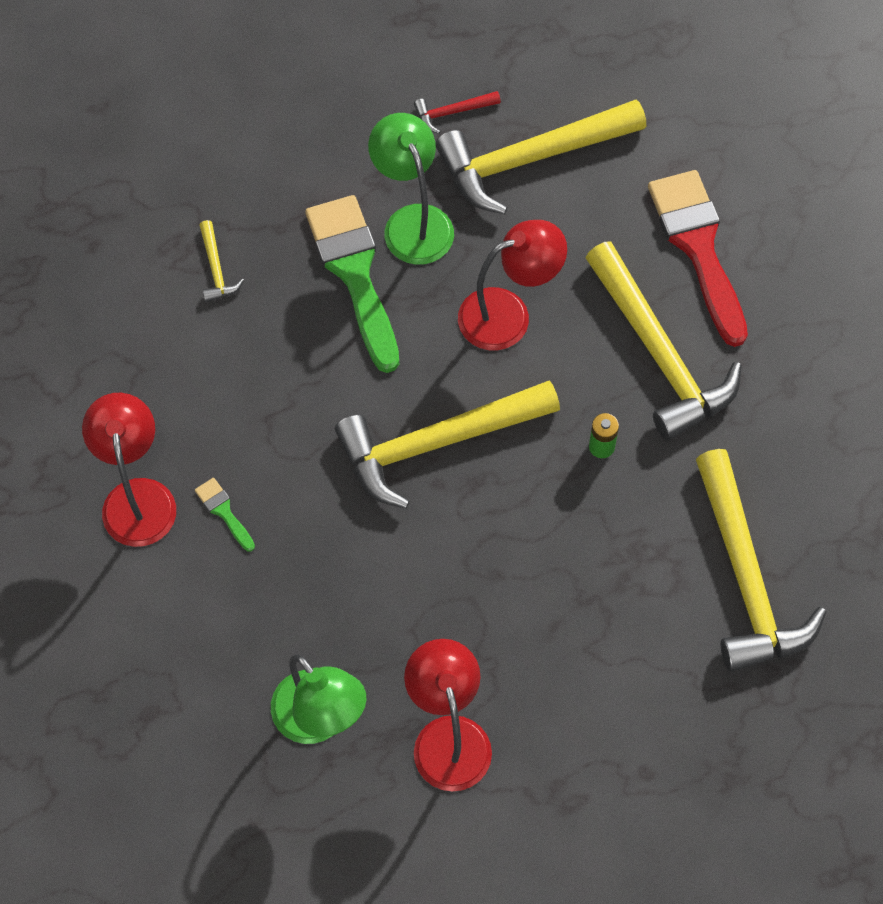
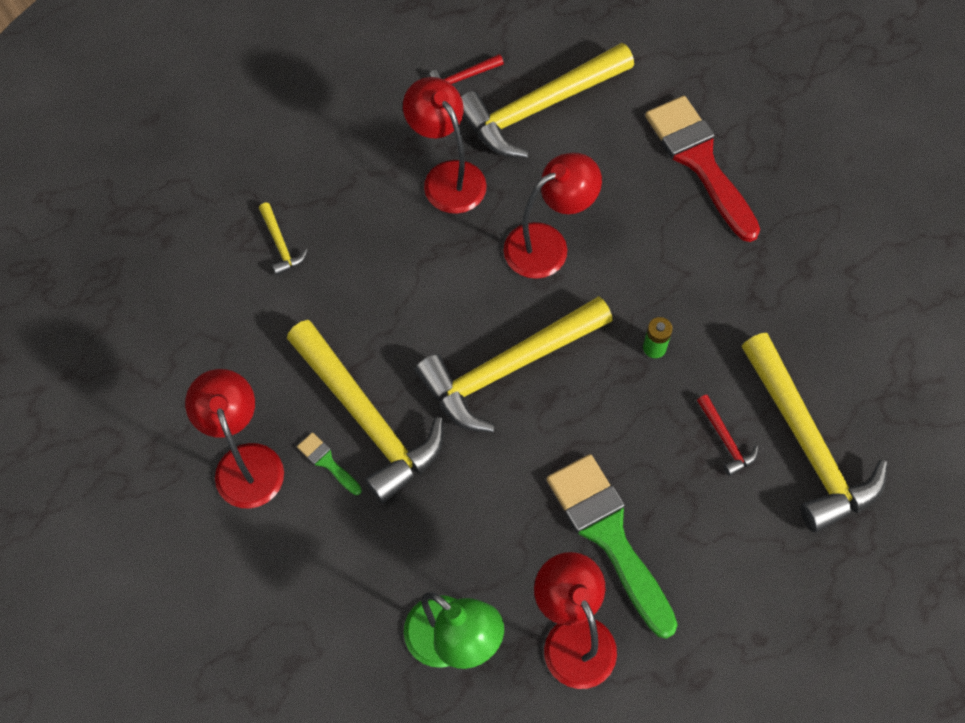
camera: 10 degrees left, 0 degrees up
(355, 274) = (405, 230): green brush -> green brush (609, 536)
(412, 221) = (447, 177): green lamp -> red lamp
(657, 558) = (725, 440): none -> red hammer
(659, 353) = (686, 257): yellow hammer -> yellow hammer (367, 418)

